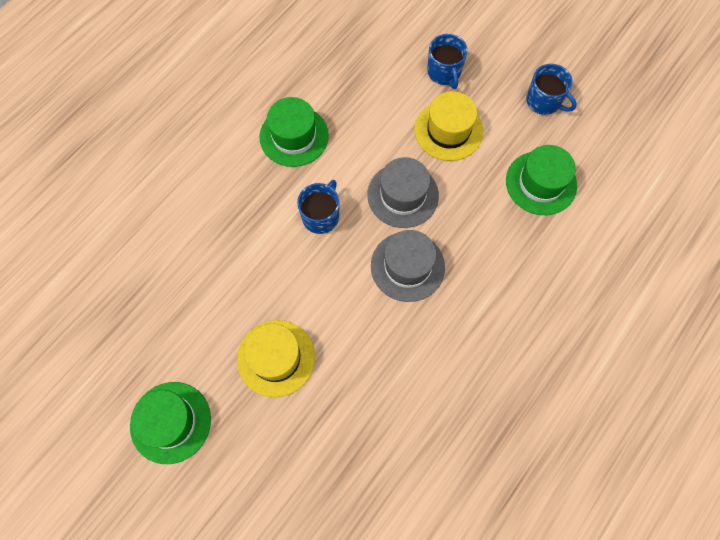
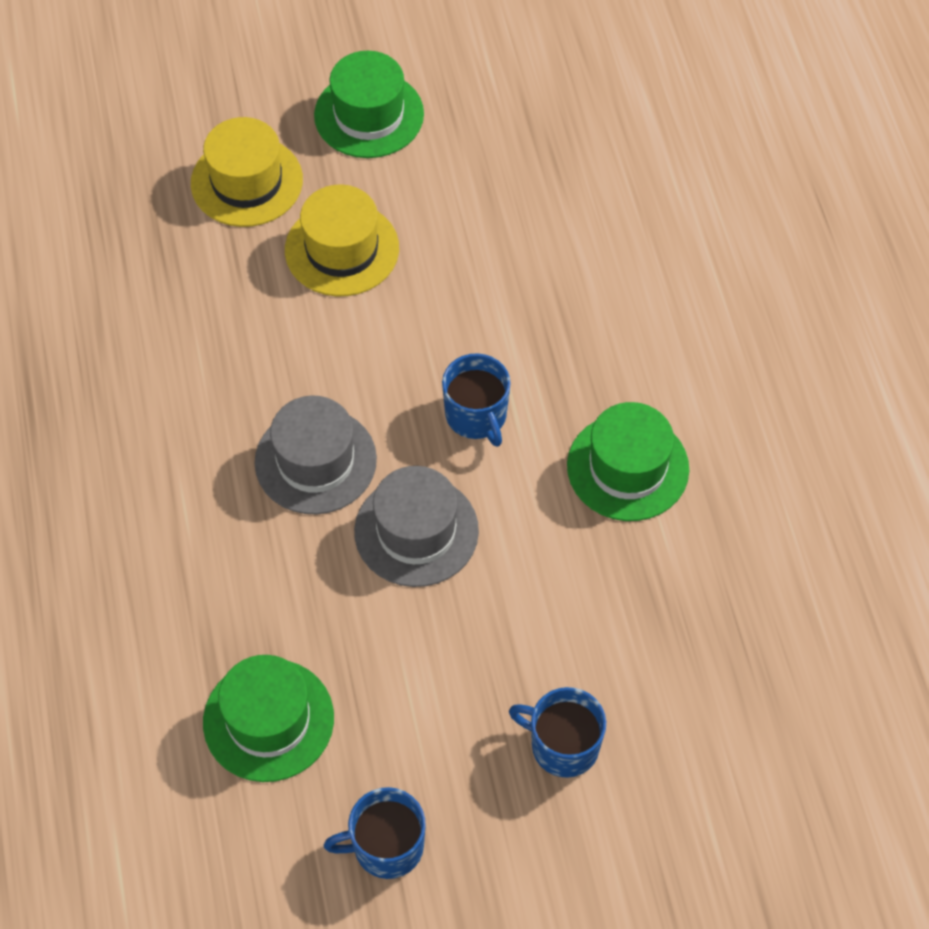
camera: 130 degrees right, 10 degrees down
(448, 130) = (460, 668): yellow hat -> yellow hat (247, 181)

